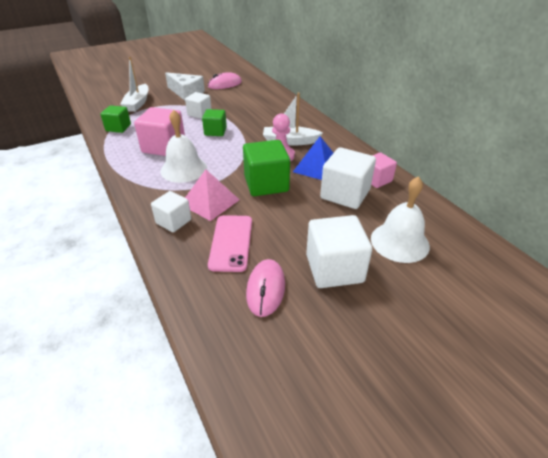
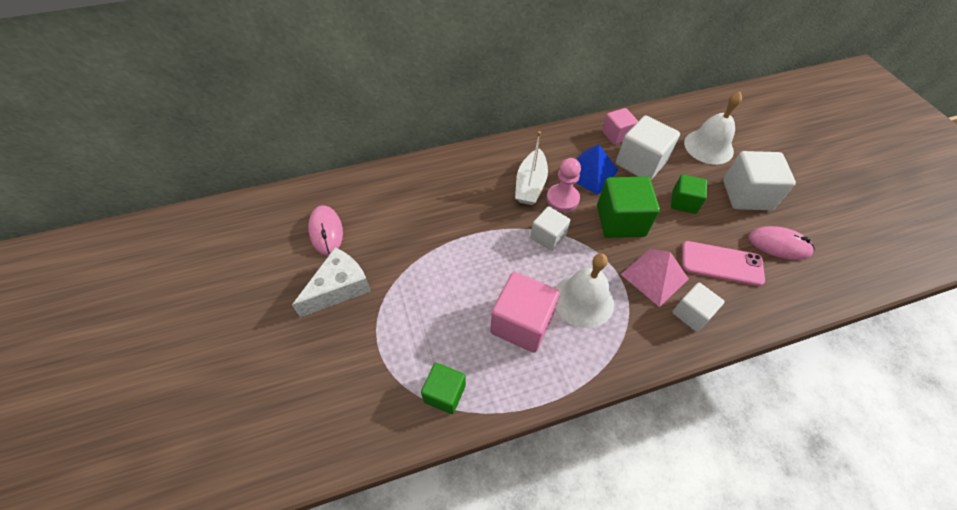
camera: 80 degrees left, 15 degrees up
(138, 103) = (354, 366): white boat -> none
(199, 114) = (426, 273): white cube -> white cube (548, 236)
(215, 131) = (488, 258): green cube -> green cube (684, 202)

